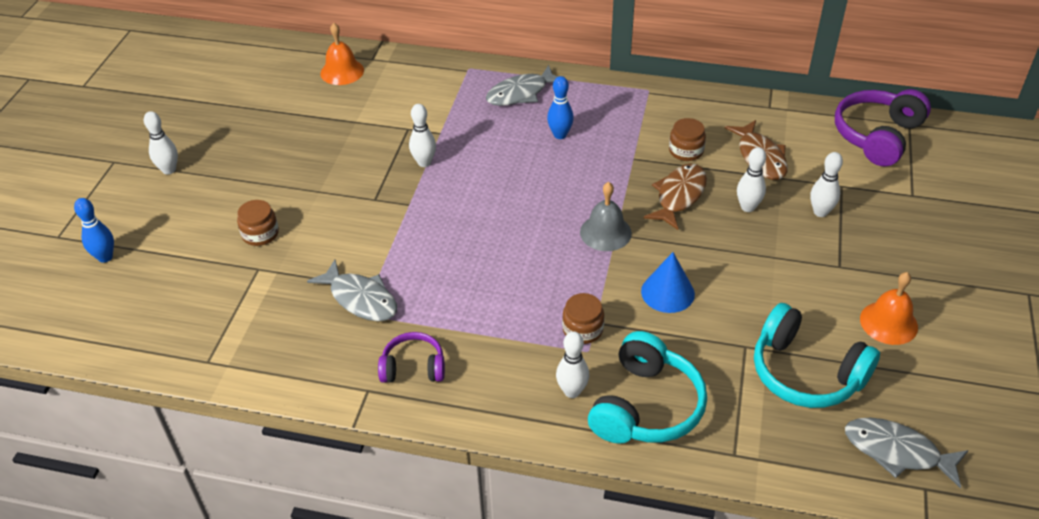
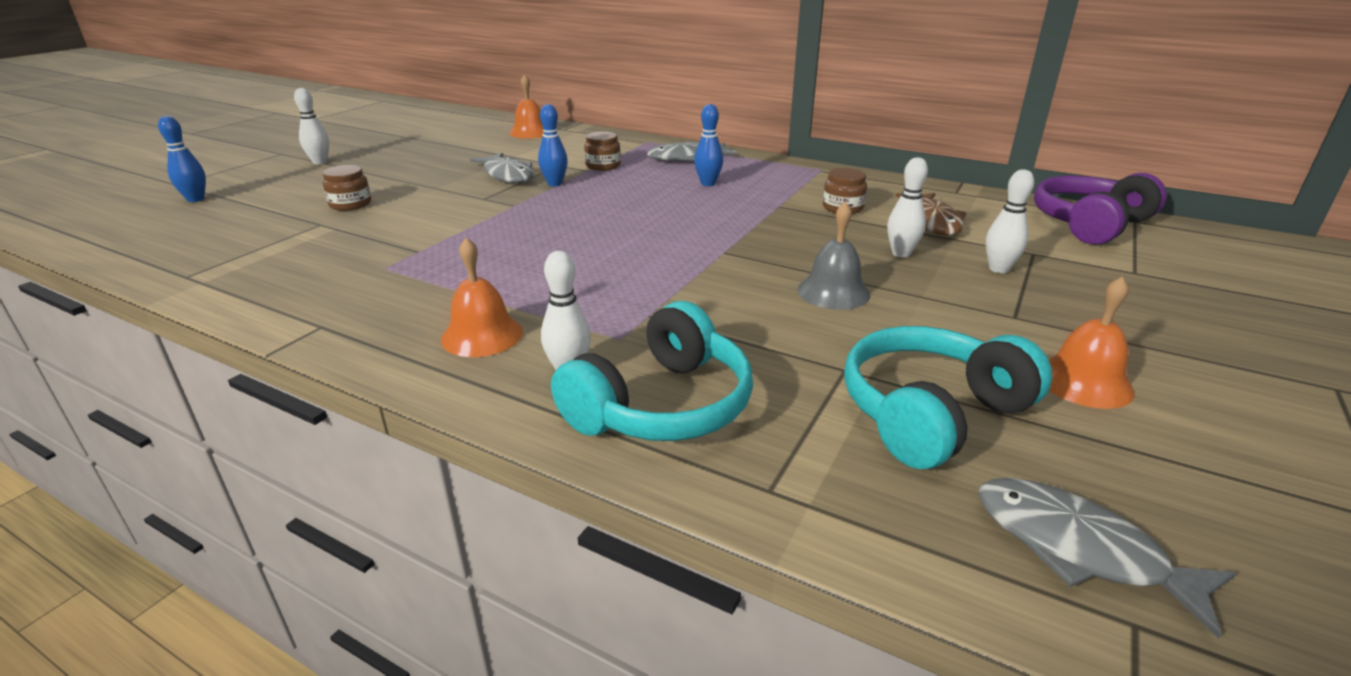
camera: 15 degrees right, 15 degrees down
(360, 299) = (396, 257): grey fish -> grey fish (507, 175)
(413, 367) = (393, 316): purple headphones -> none
(424, 162) = (555, 184): white bowling pin -> blue bowling pin
(491, 371) = (482, 335): none -> orange bell
(582, 329) = (627, 318): brown jar -> brown jar (603, 166)
(605, 232) = (712, 249): grey bell -> grey bell (833, 292)
(667, 292) = (760, 304): blue cone -> none
(679, 196) = (817, 235): brown fish -> none
(806, 373) = (930, 413): turquoise headphones -> turquoise headphones turned 90 degrees clockwise

